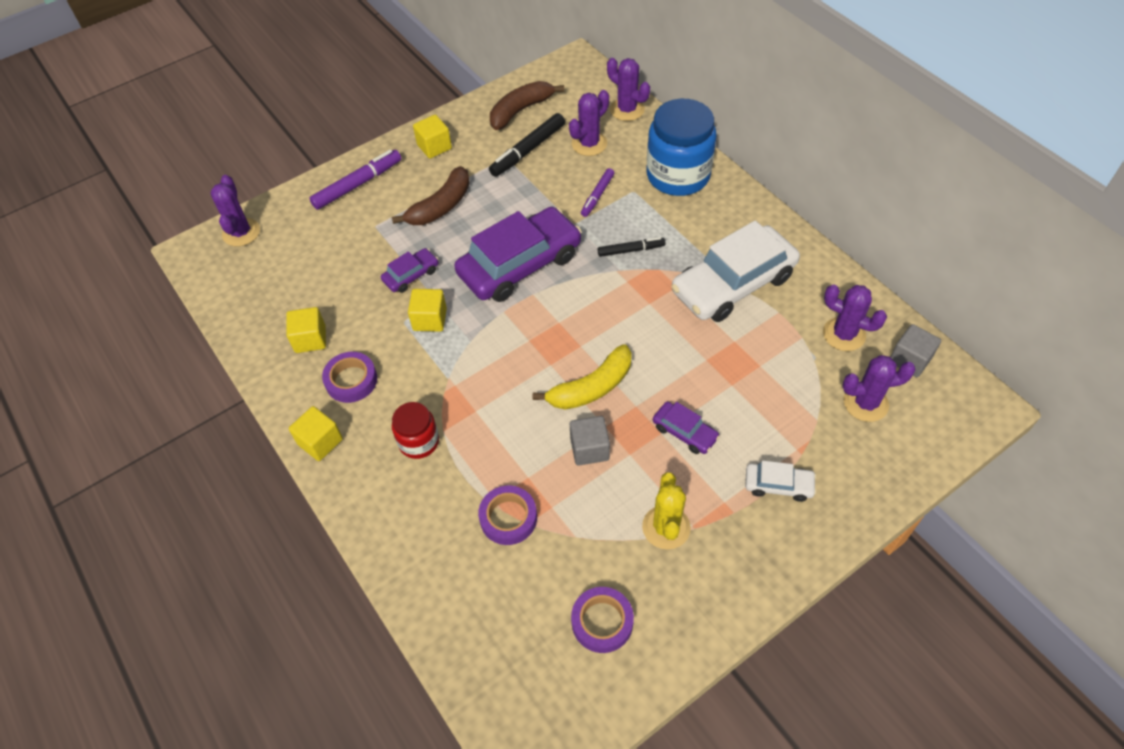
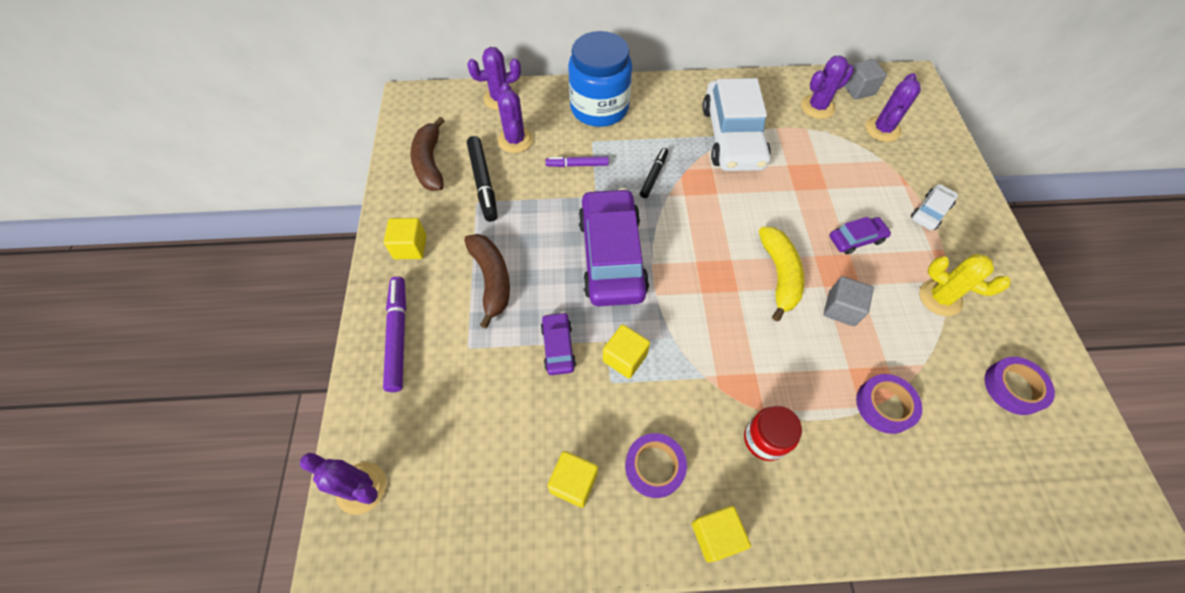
camera: 60 degrees left, 5 degrees up
(597, 195) = (577, 165): purple marker -> purple marker turned 120 degrees clockwise

